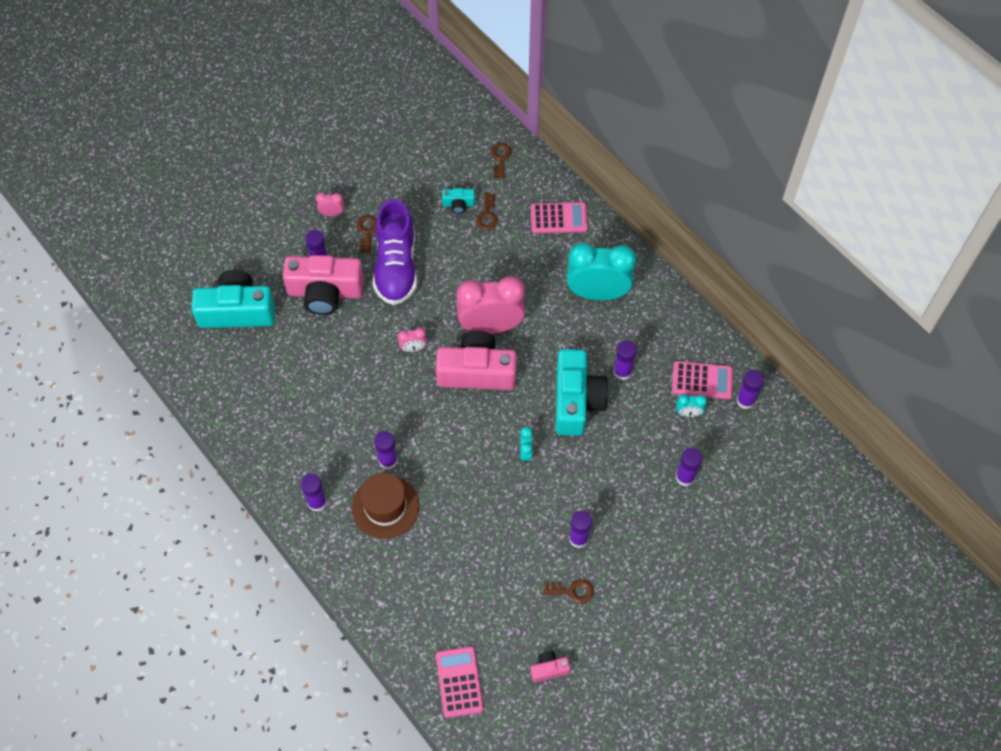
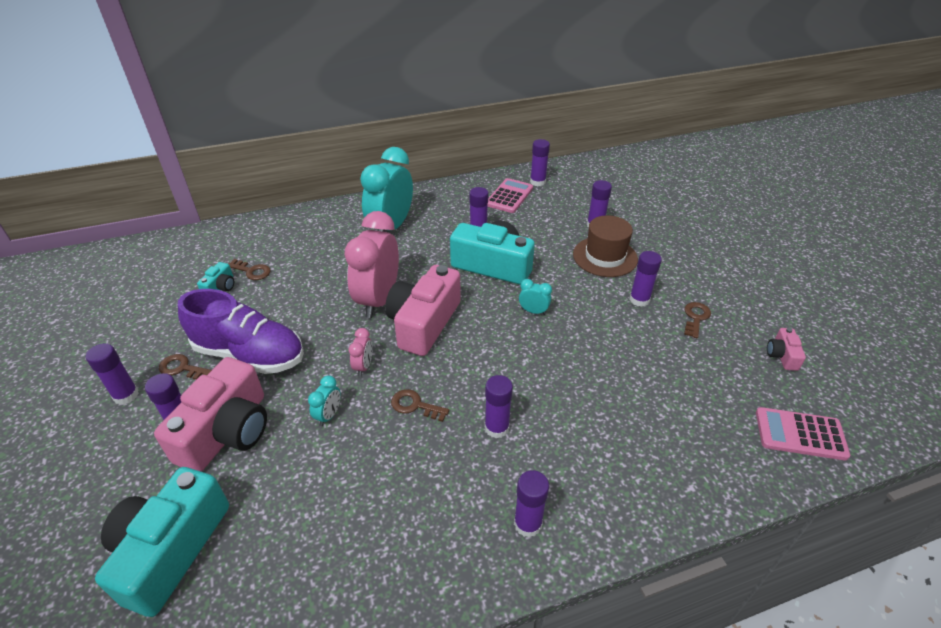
camera: 70 degrees left, 20 degrees down
(332, 213) = (126, 395): pink clock -> purple glue stick
(385, 507) = (558, 447): brown hat -> brown hat (605, 257)
(500, 158) = (198, 247): brown key -> brown key (415, 405)
(559, 218) = (297, 229): pink calculator -> none
(688, 413) = (536, 210): turquoise clock -> turquoise clock (329, 415)

